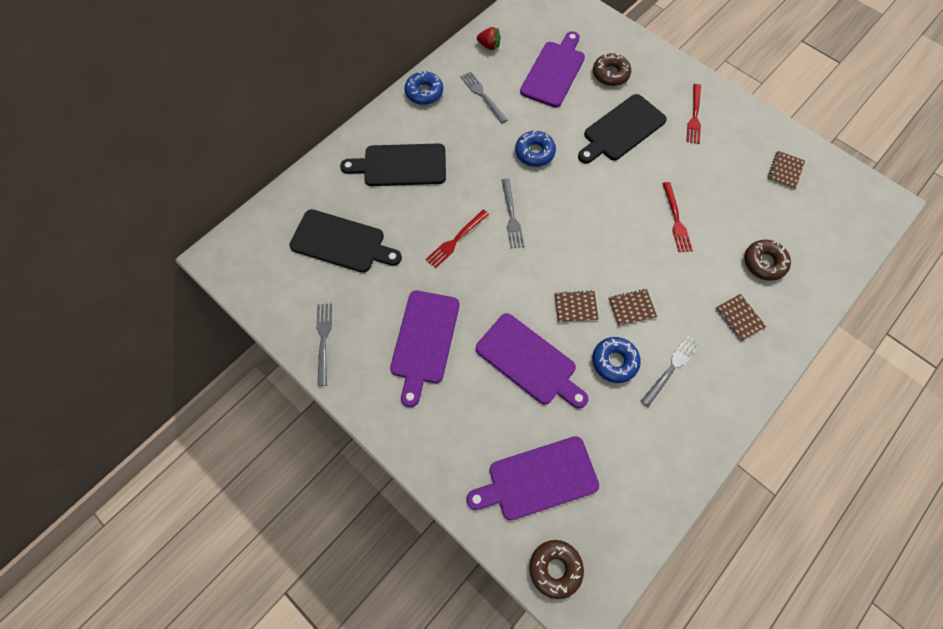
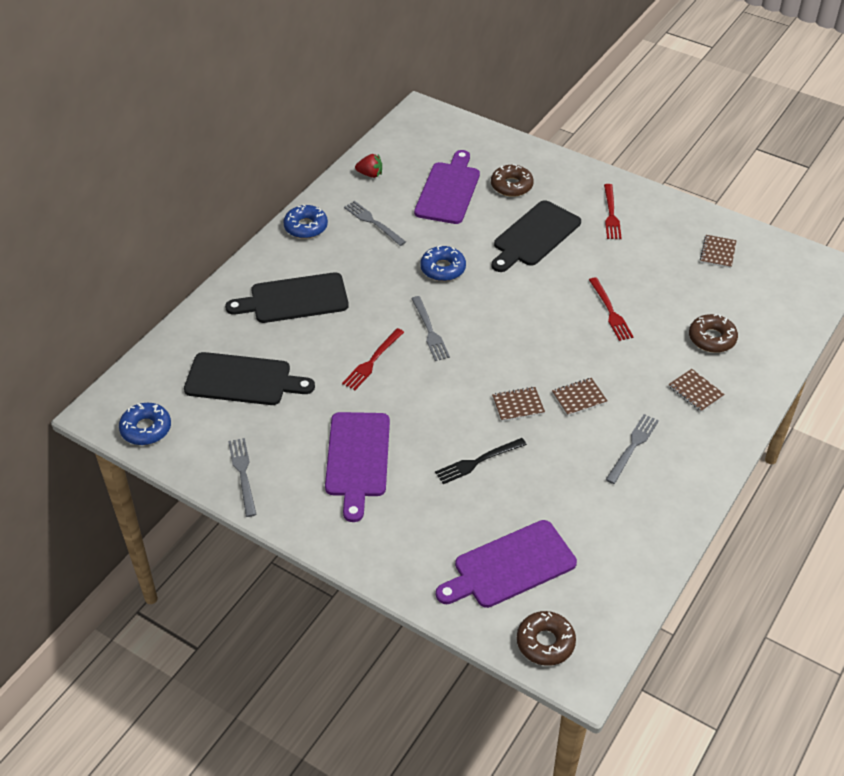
camera: 10 degrees left, 20 degrees down
(529, 361) = (478, 461): purple cutting board -> black fork
(614, 361) = (570, 449): blue donut -> blue donut (146, 429)

